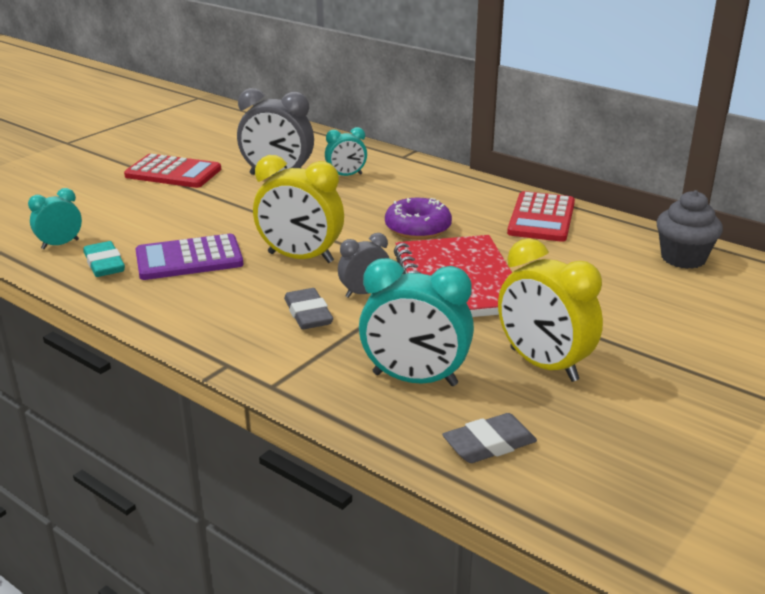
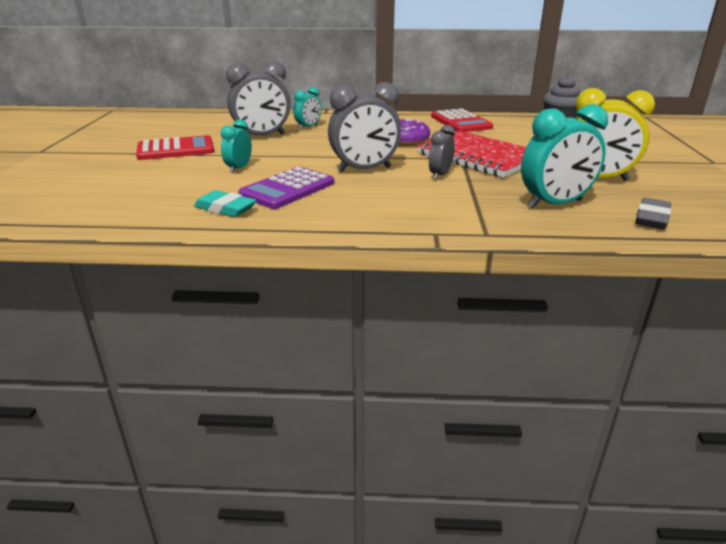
camera: 35 degrees left, 0 degrees up
(60, 244) = (160, 207): turquoise clock -> turquoise clock (239, 168)
(300, 258) = (364, 169): yellow clock -> grey clock
(308, 314) = (429, 194): grey eraser -> none

